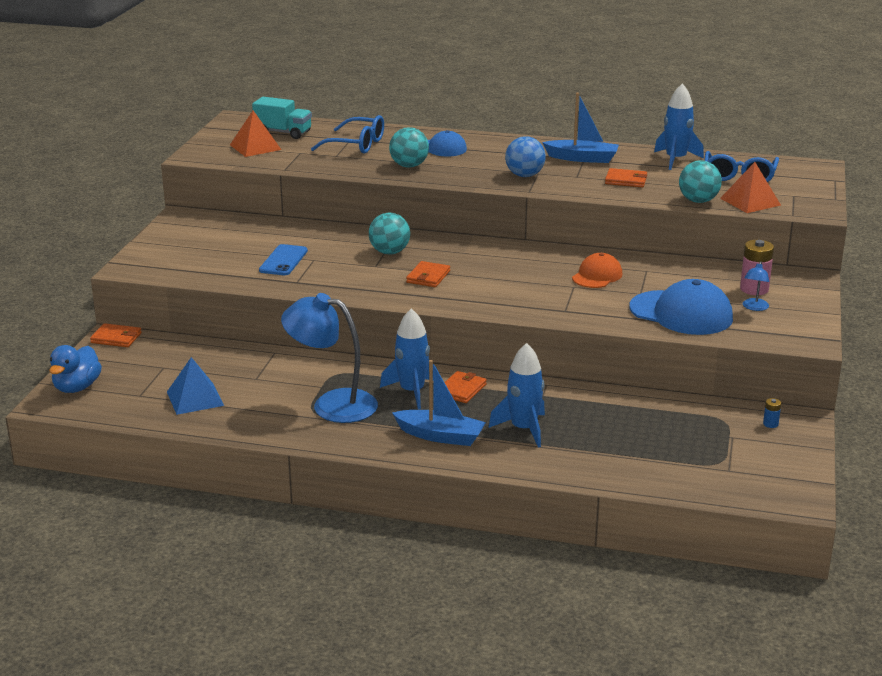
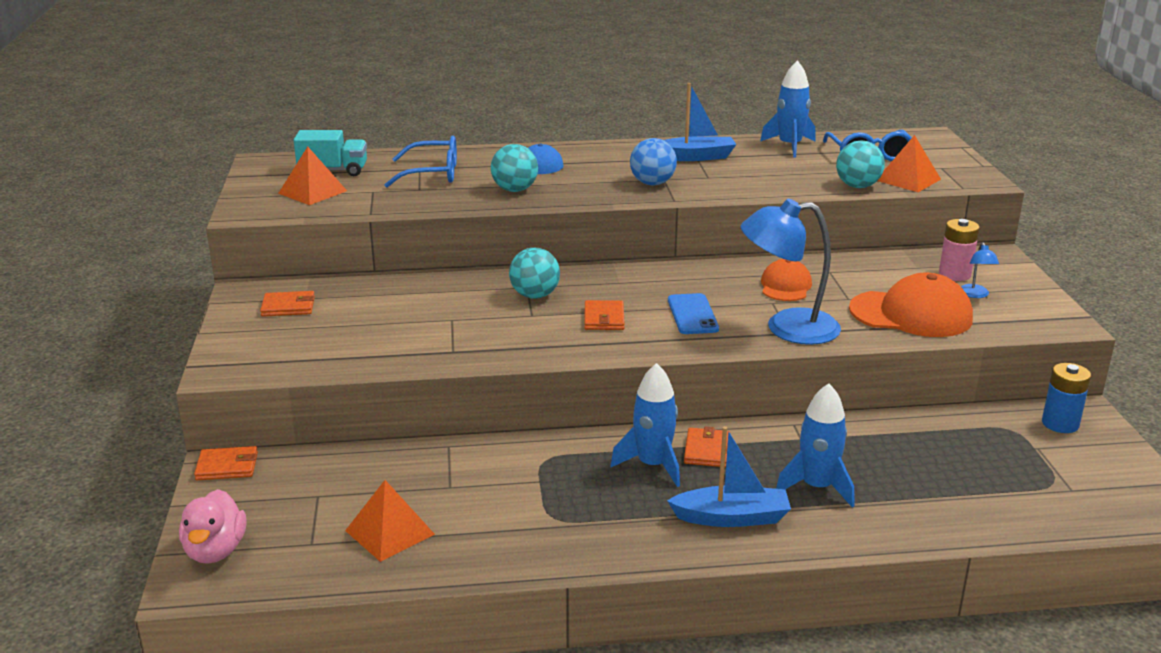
camera: 20 degrees left, 0 degrees up
(77, 387) = (215, 551): blue duck -> pink duck
(195, 398) = (389, 532): blue pyramid -> orange pyramid
(283, 260) = (416, 327): blue phone -> blue phone (692, 314)
(332, 404) = (570, 502): blue lamp -> blue lamp (787, 328)
(626, 180) = (763, 174): orange wallet -> orange wallet (288, 307)
(681, 313) = (911, 314): blue cap -> orange cap
(770, 424) = (1060, 424): blue battery -> blue battery, size x2.05

